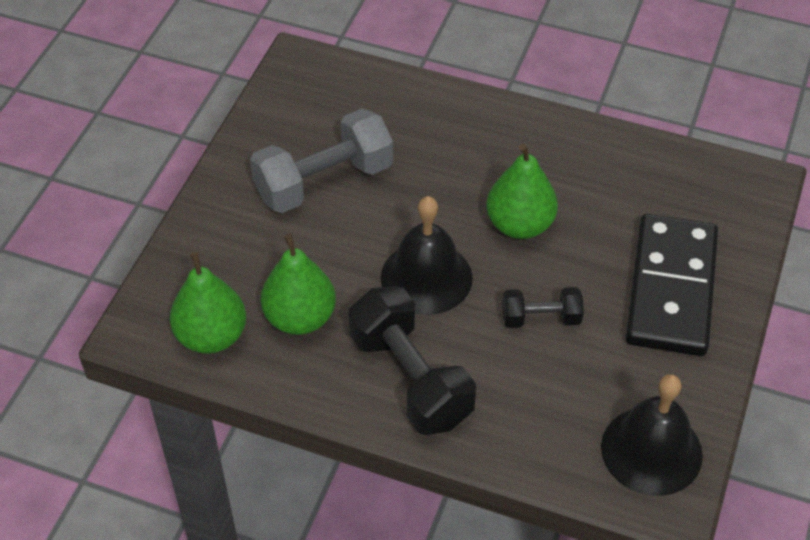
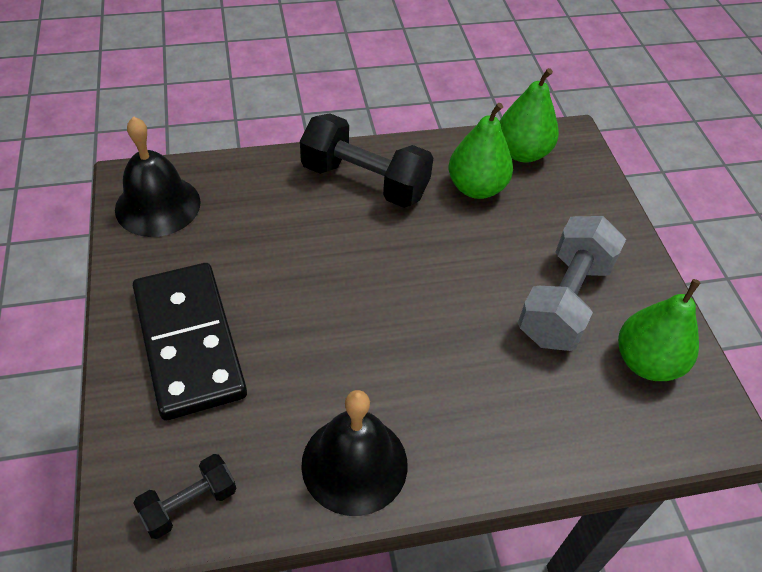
camera: 145 degrees right, 0 degrees up
(426, 277) = (410, 257): black bell -> black bell (354, 464)
(519, 225) = (364, 341): green pear -> green pear (646, 362)
(541, 318) = (294, 264): black dumbbell -> black dumbbell (189, 503)

